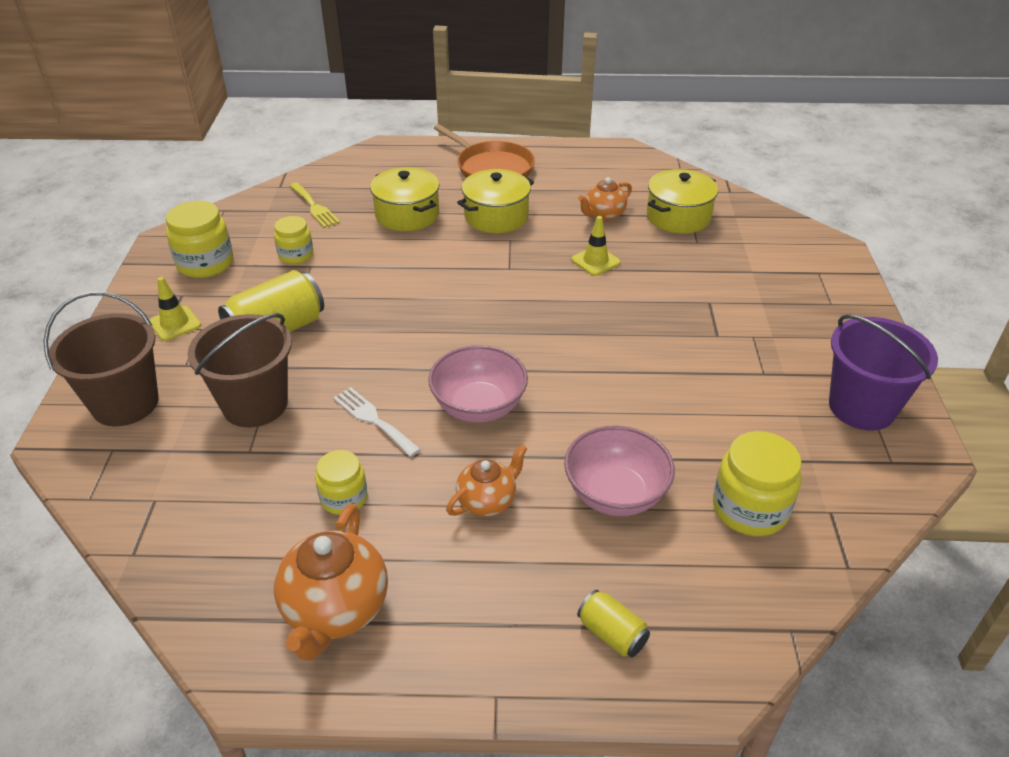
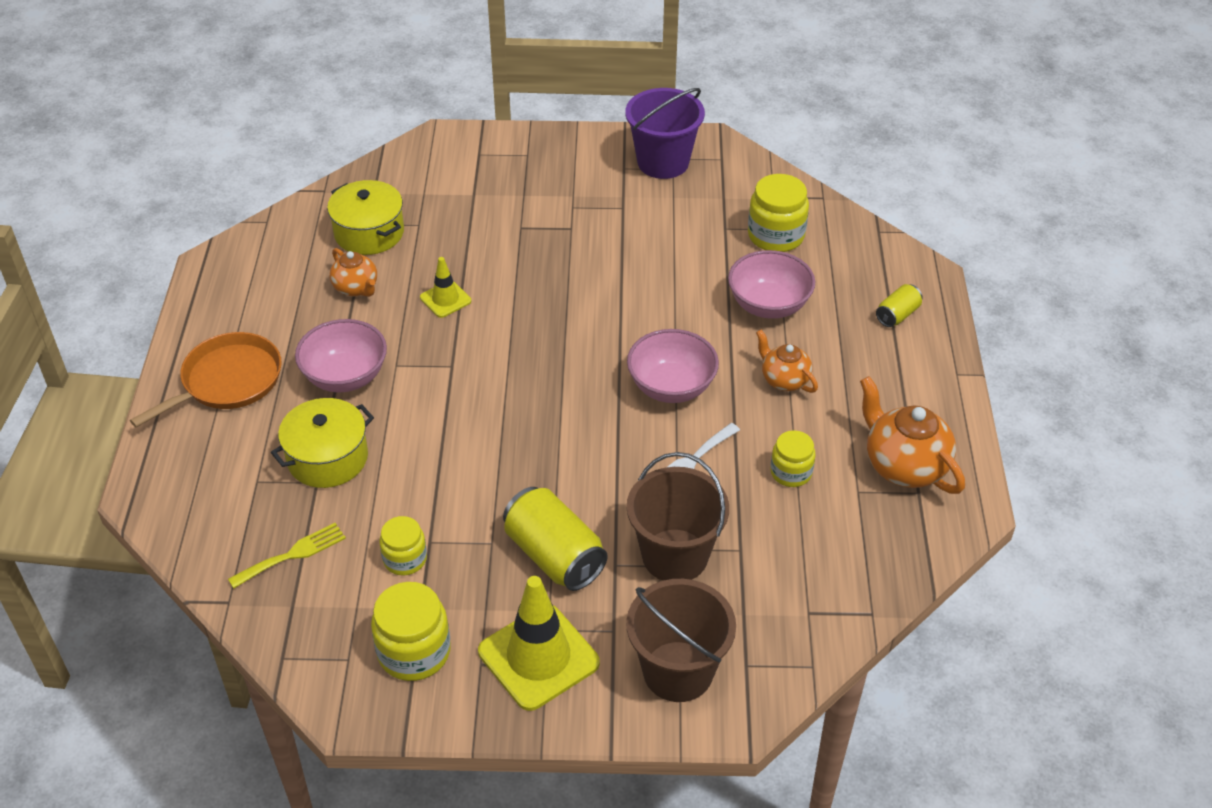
camera: 90 degrees left, 5 degrees up
(175, 323) = (538, 657): yellow traffic cone -> yellow traffic cone, size x1.91
(335, 610) = (904, 466): orange teapot -> orange teapot turned 135 degrees counterclockwise
(496, 217) = (345, 376): yellow pot -> pink bowl

